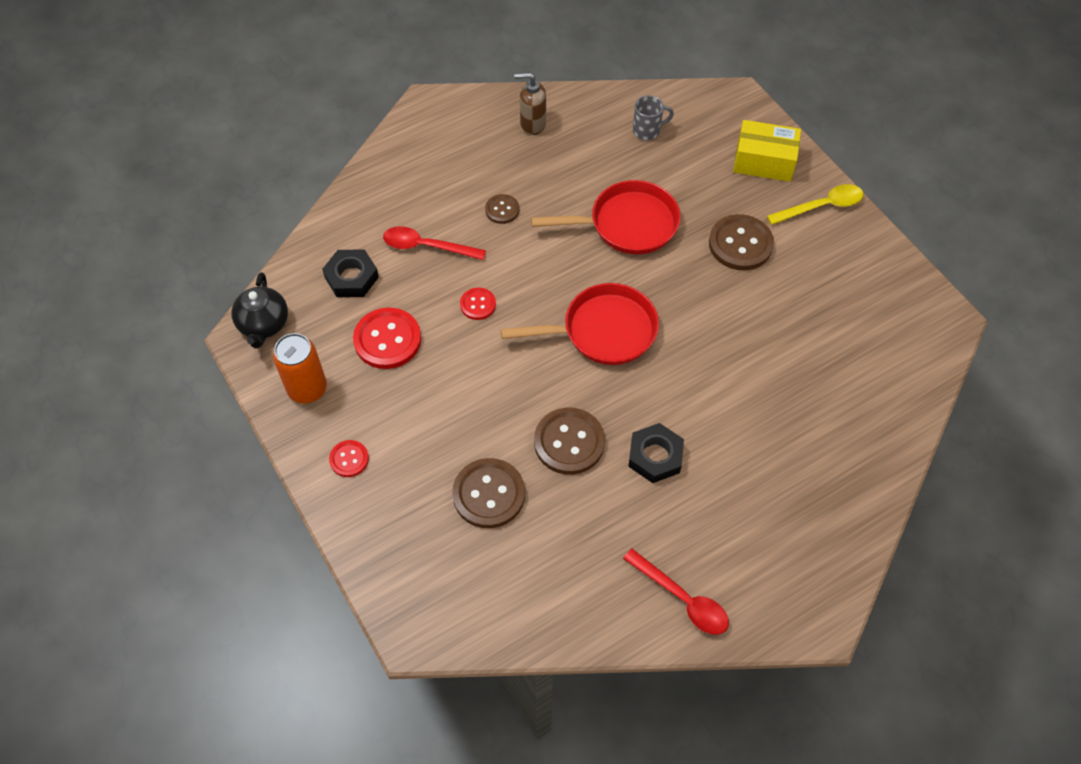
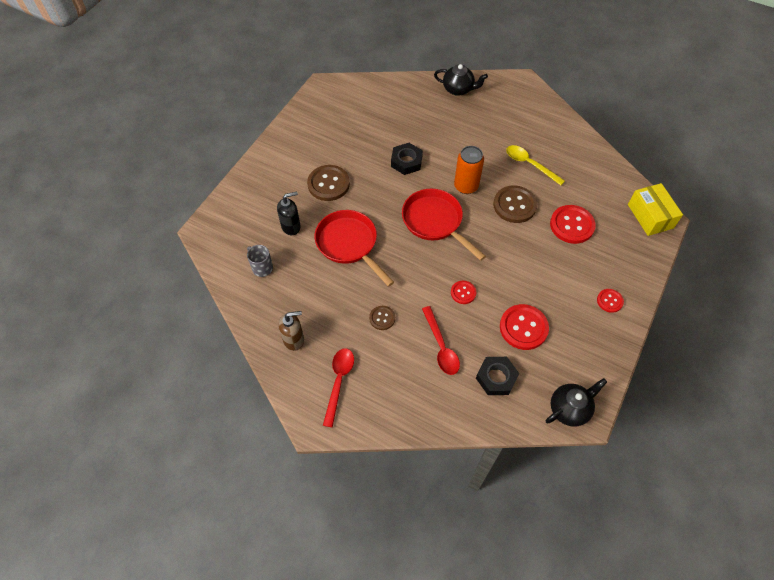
camera: 120 degrees left, 0 degrees up
(307, 388) = (589, 351): orange can -> orange can (466, 186)
(489, 494) = (572, 225): brown button -> red button
(532, 124) = (294, 339): brown soap dispenser -> brown soap dispenser turned 75 degrees counterclockwise
(655, 456) = (493, 167): black nut -> black nut (406, 161)
(682, 598) = (555, 129): red spoon -> red spoon (339, 382)
(692, 179) = (291, 226): none -> black soap dispenser
(764, 161) = (254, 196): yellow box -> yellow box (650, 216)
(821, 206) = (276, 158): yellow spoon -> yellow spoon (530, 164)
(849, 504) = (458, 89): none -> black teapot

